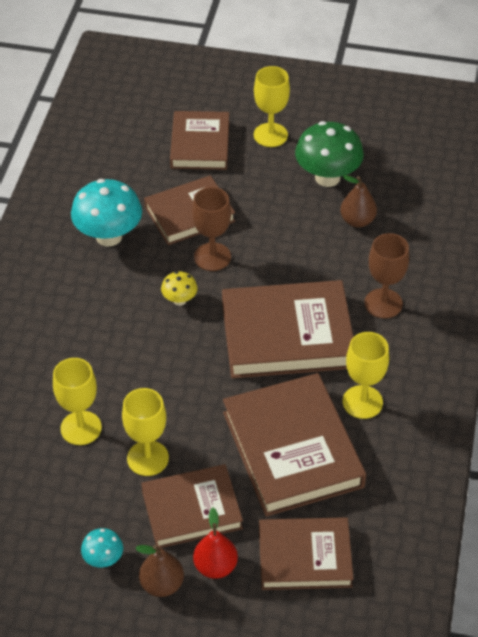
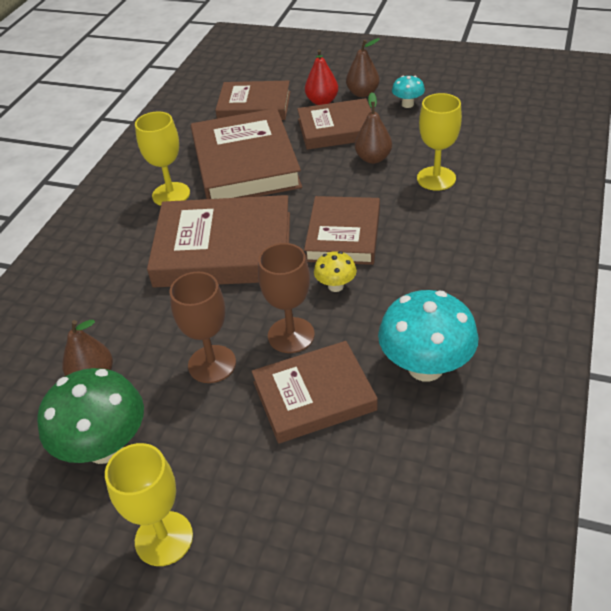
camera: 170 degrees left, 5 degrees down
(147, 458) = (373, 158): yellow goblet -> brown pear
(200, 144) = (284, 524): brown book -> brown book (343, 235)
(383, 303) = (110, 277): brown goblet -> brown goblet (212, 364)

